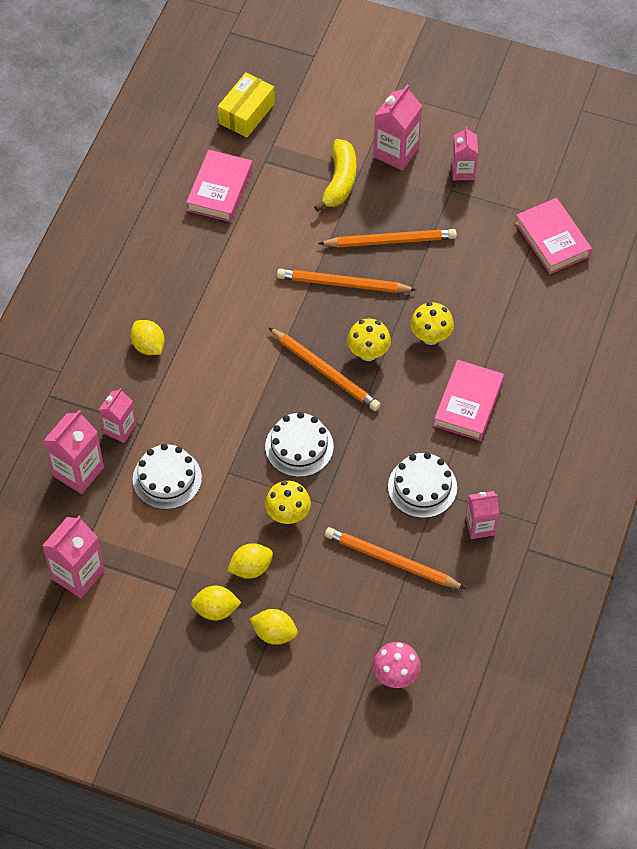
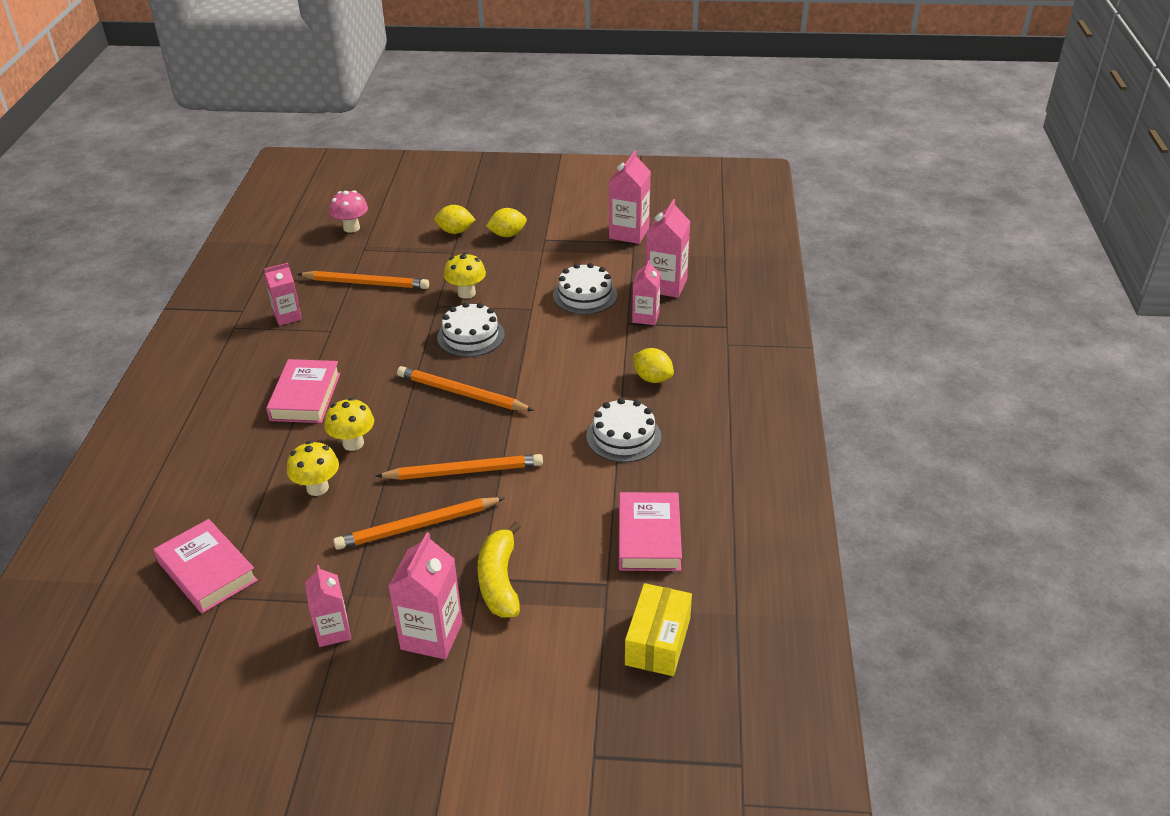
camera: 165 degrees right, 20 degrees down
(251, 568) = (487, 259): yellow lemon -> none
(368, 353) = (420, 416): yellow mushroom -> yellow mushroom (317, 488)
(422, 487) = (345, 331): white cake -> white cake (623, 436)

